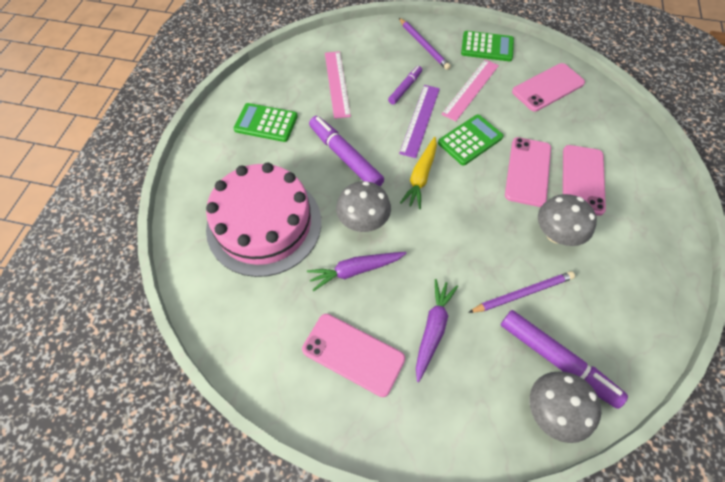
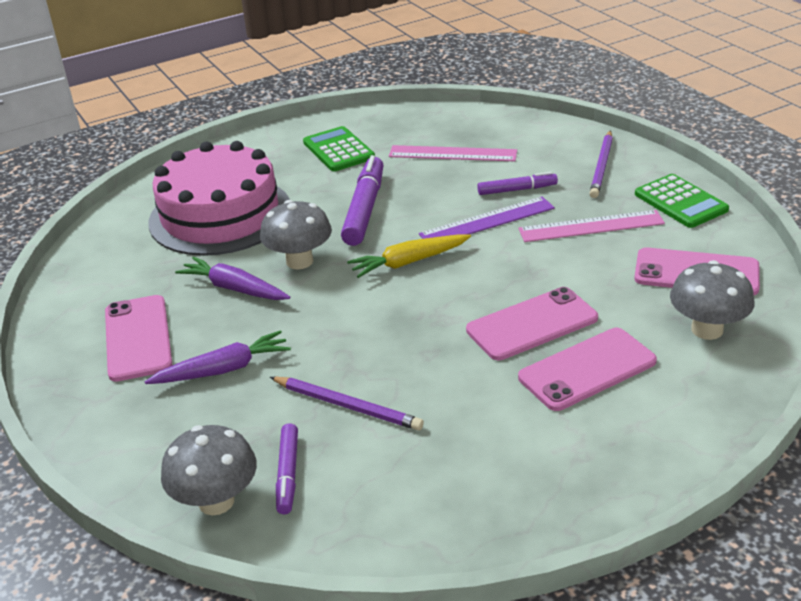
camera: 50 degrees right, 25 degrees down
(337, 83) = (452, 154): pink ruler -> pink ruler turned 60 degrees clockwise
(470, 140) = (513, 264): green calculator -> none
(556, 234) = (468, 389): grey mushroom -> grey mushroom (707, 330)
(557, 360) = (288, 474): purple marker -> purple marker, size x0.58

